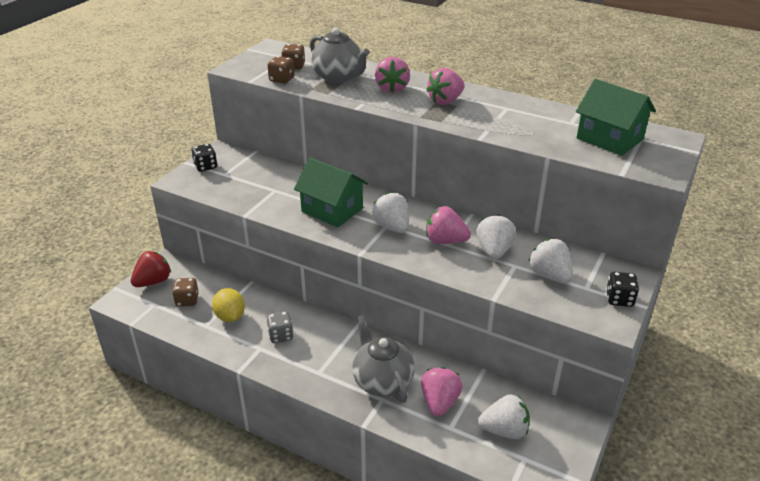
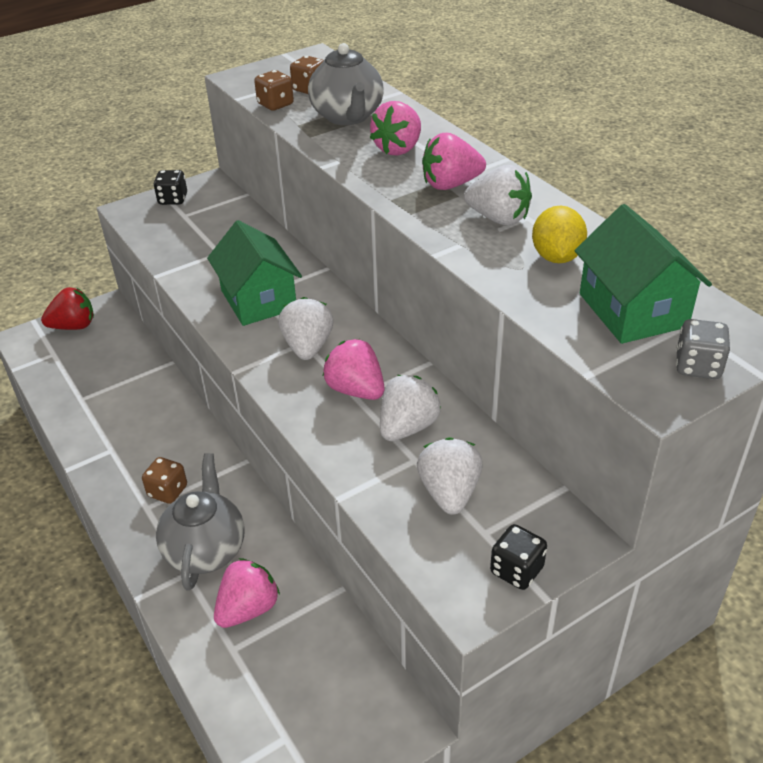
camera: 30 degrees right, 5 degrees up
(187, 300) = (87, 361): brown dice -> brown dice (167, 491)
(230, 316) = (113, 398): yellow lemon -> yellow lemon (556, 257)
(280, 335) = (145, 443): grey dice -> grey dice (697, 366)
(504, 430) = (294, 685): white strawberry -> white strawberry (498, 218)

